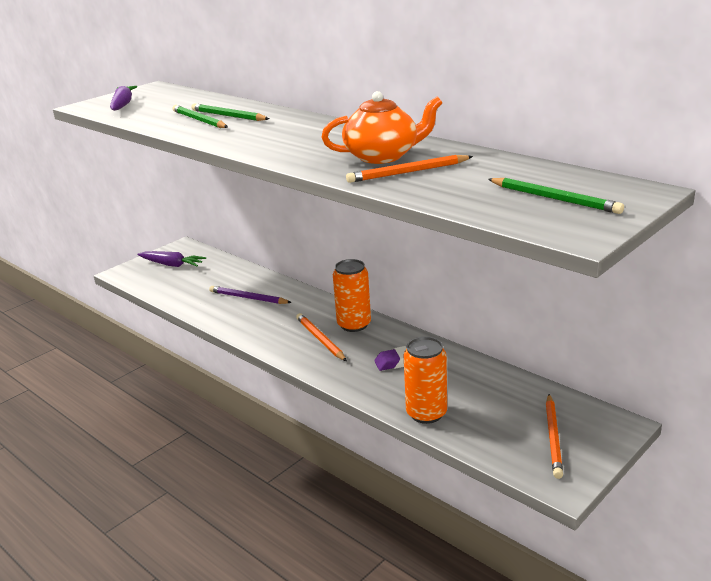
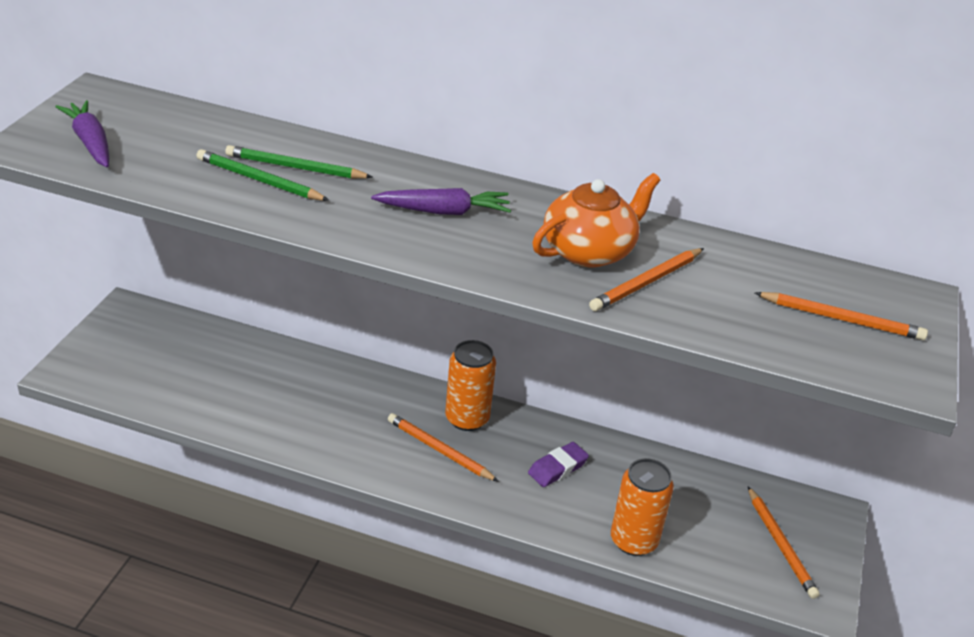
camera: 30 degrees left, 10 degrees up
(172, 265) = (135, 347): purple carrot -> purple carrot (444, 211)
(248, 298) = (295, 394): purple pencil -> none
(554, 199) = (841, 319): green pencil -> orange pencil

